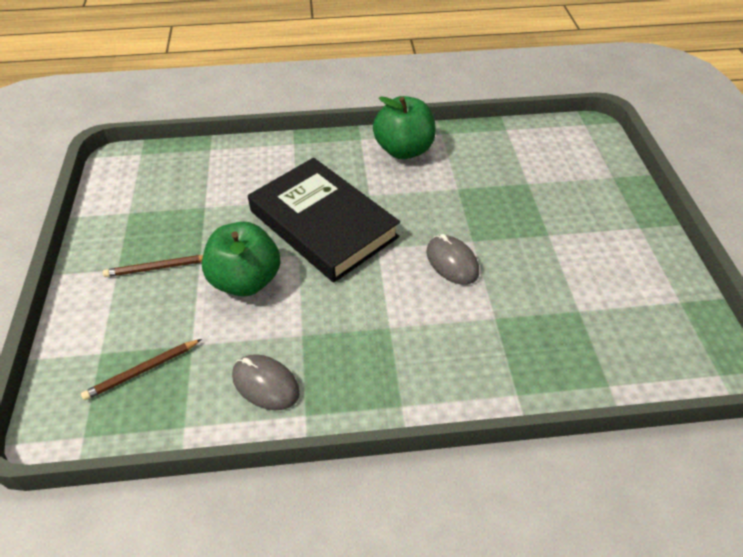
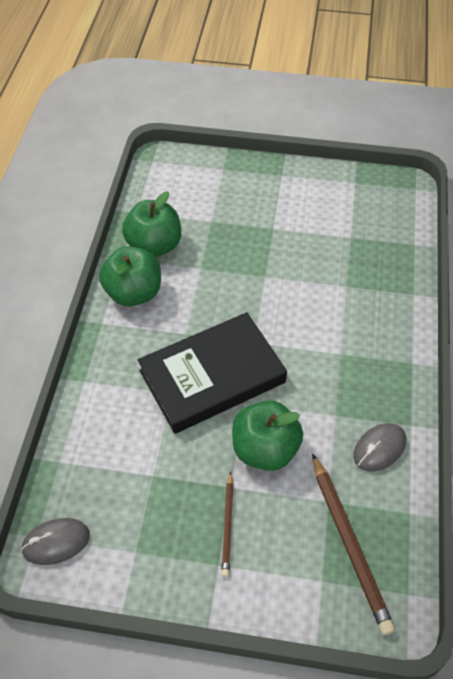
camera: 75 degrees left, 5 degrees up
(142, 370) = (349, 543): brown pencil -> brown pencil, size x1.74
(452, 262) = (285, 296): grey mouse -> grey mouse (56, 542)
(470, 150) = (154, 246): none -> green apple

